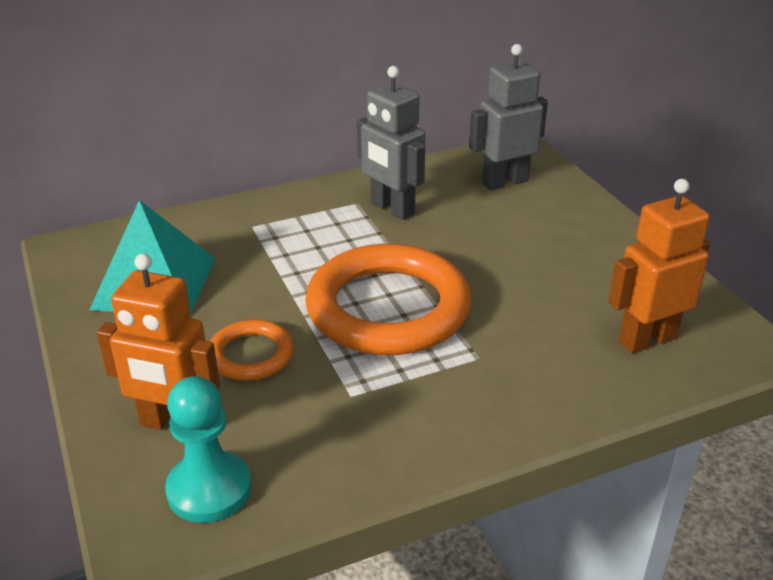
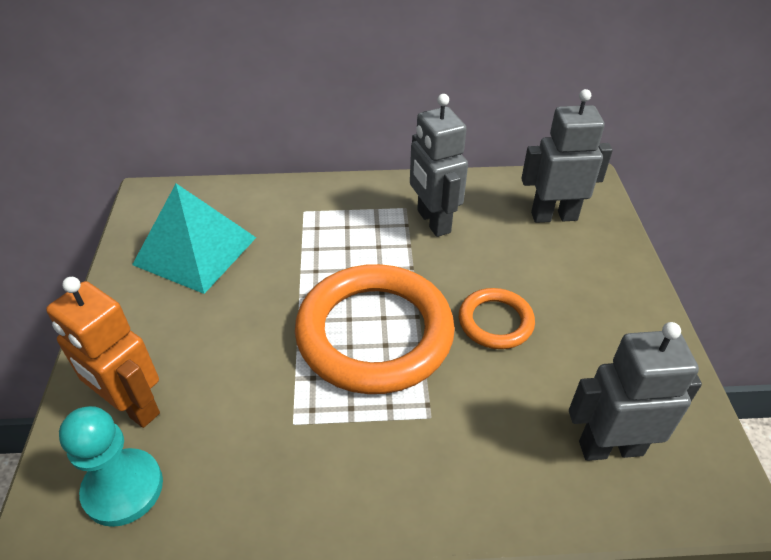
camera: 20 degrees right, 10 degrees up
(251, 355) = (232, 350): orange ring -> orange ring (495, 322)
(647, 339) = (610, 447): orange robot -> grey robot

